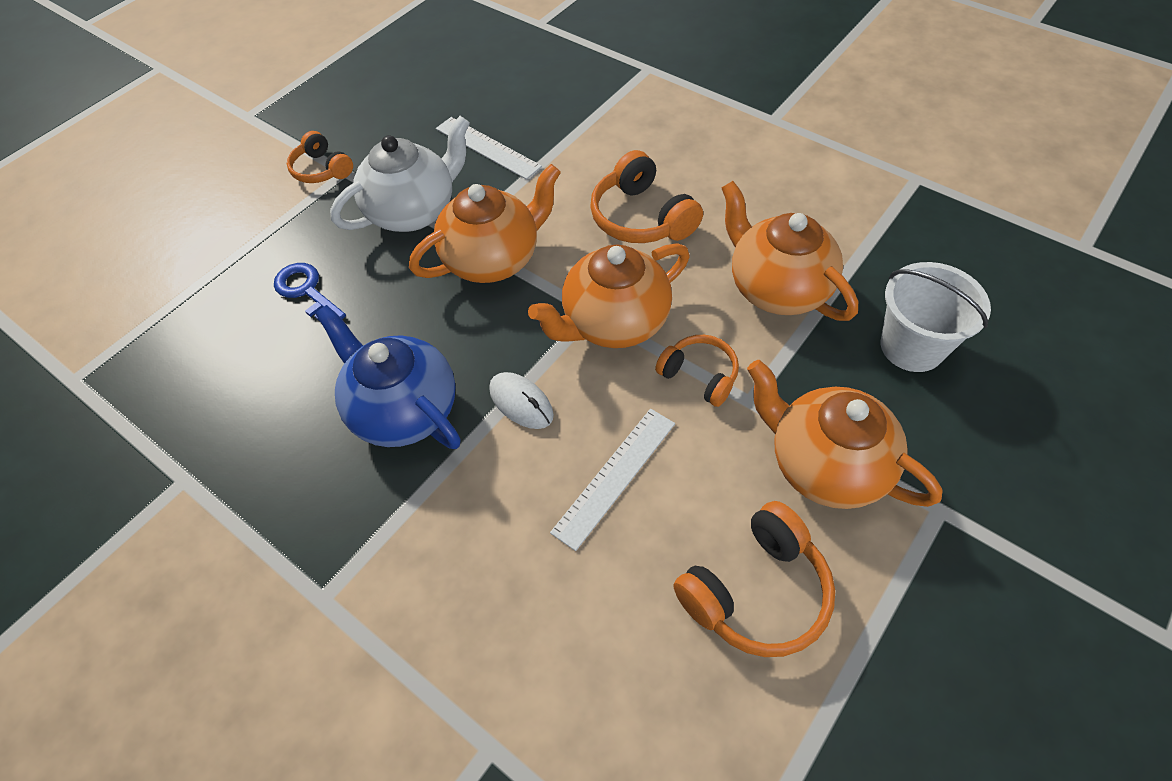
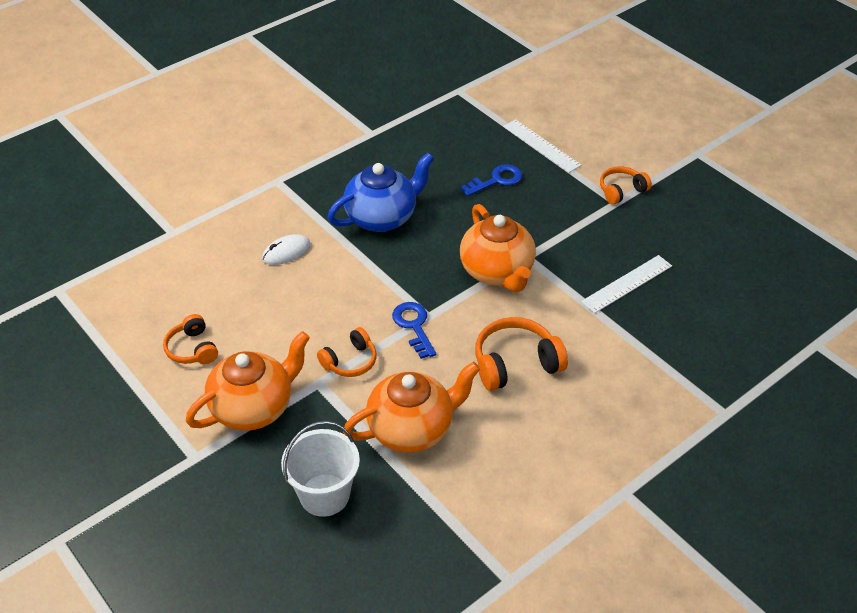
camera: 100 degrees right, 10 degrees down
(413, 211) = (561, 235): white teapot -> none
(521, 402) = (365, 269): white mouse -> white mouse (286, 252)
(614, 322) = (414, 326): orange teapot -> blue key
(615, 476) = (293, 303): white ruler -> white ruler (541, 146)
(755, 591) = (192, 349): orange headphones -> orange headphones, size x0.63

